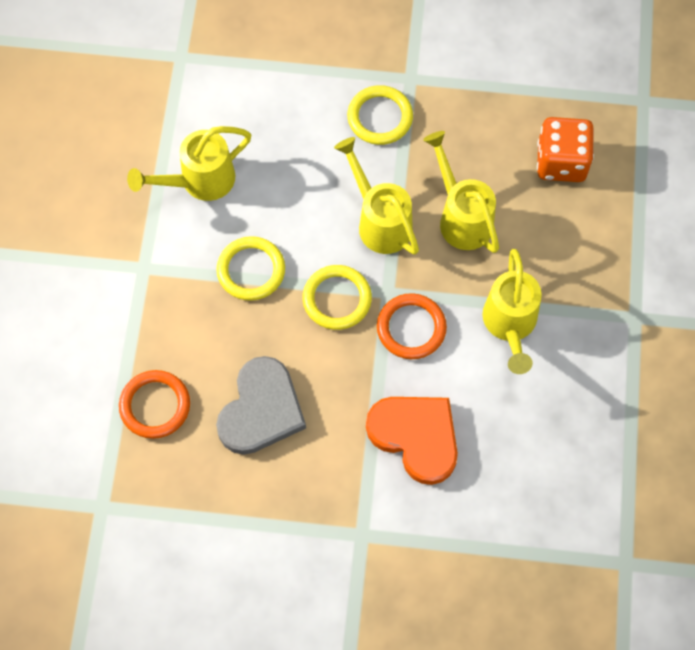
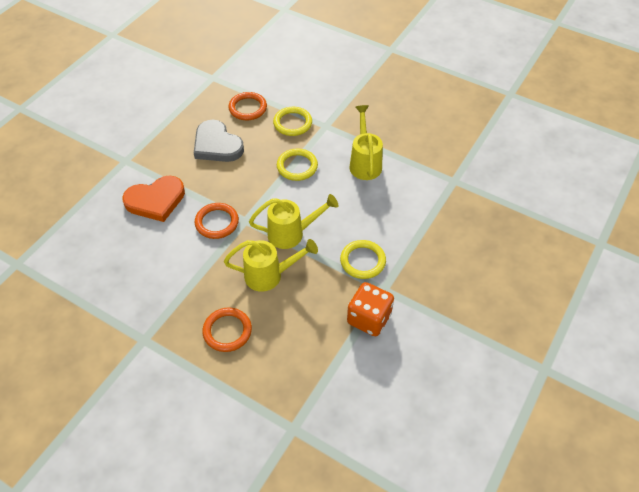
camera: 115 degrees right, 15 degrees down
(337, 299) = (256, 196): yellow ring -> yellow ring (292, 123)
(509, 325) = (185, 270): yellow watering can -> none
(561, 162) = (275, 349): orange dice -> orange dice (369, 318)
(568, 226) = (227, 331): none -> orange ring

